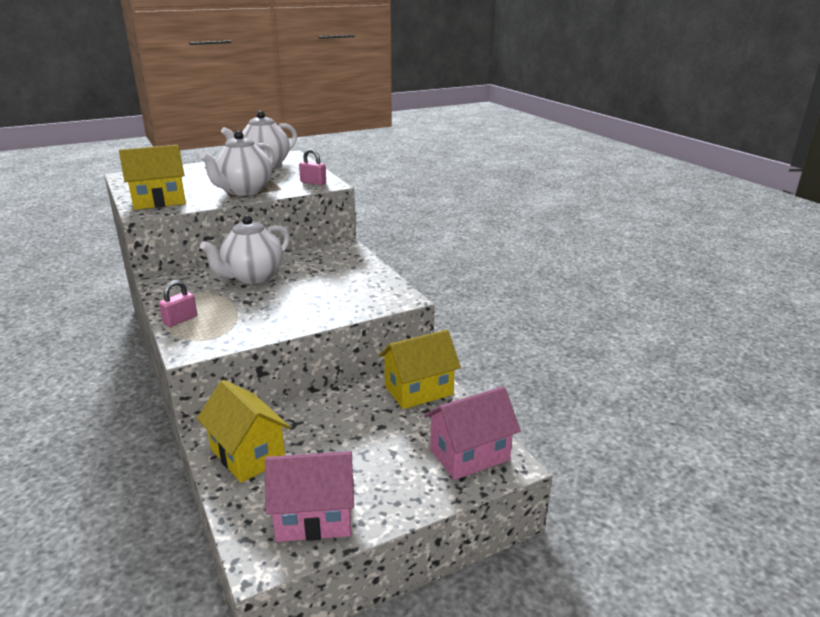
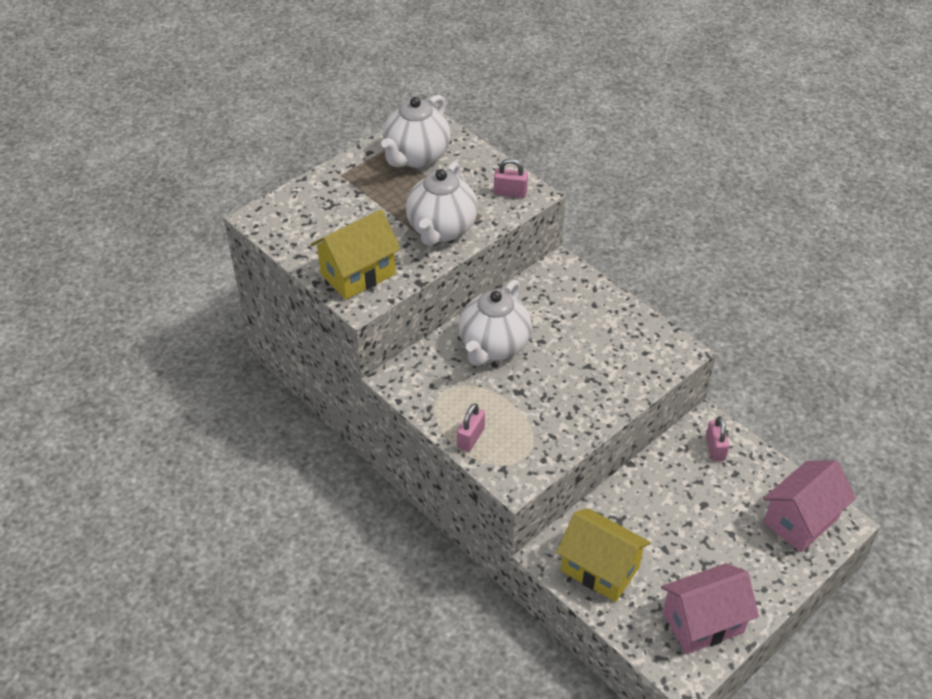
camera: 15 degrees left, 20 degrees up
(418, 390) = (715, 448): yellow house -> pink padlock

